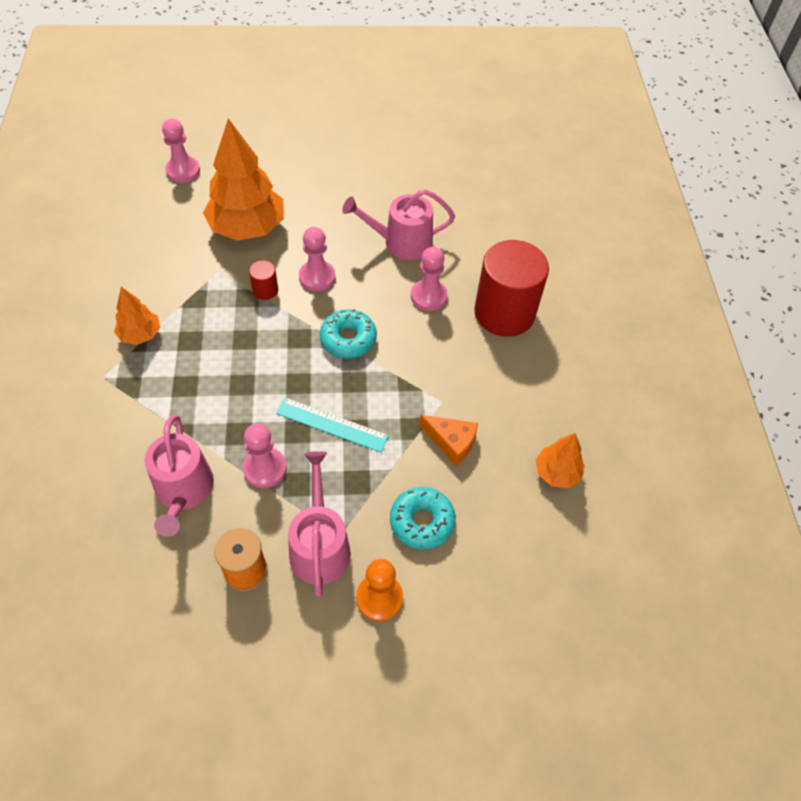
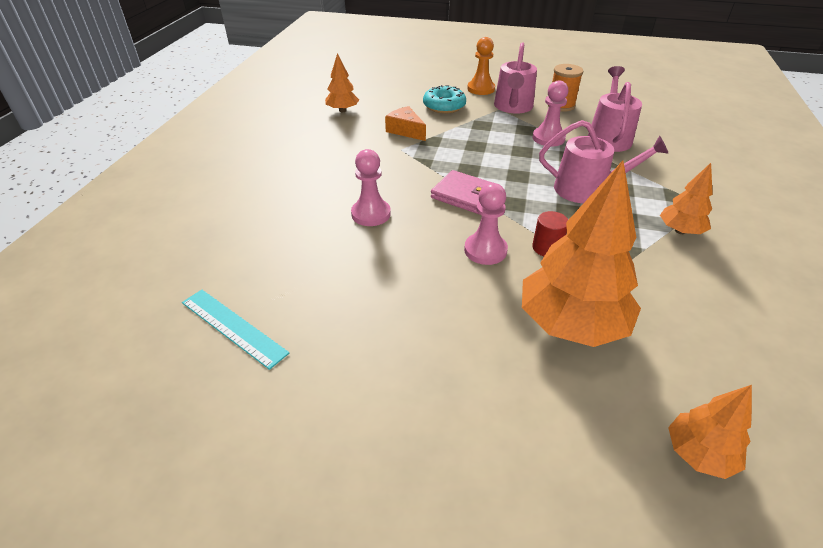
camera: 160 degrees left, 15 degrees down
(183, 171) = (698, 454): pink pawn -> orange tree
(332, 424) = (493, 150): turquoise ruler -> turquoise ruler (233, 327)
(348, 339) = (465, 195): turquoise donut -> pink wallet
(401, 242) = (372, 269): pink watering can -> pink watering can (587, 189)
(504, 313) = (306, 190): red cylinder -> none

